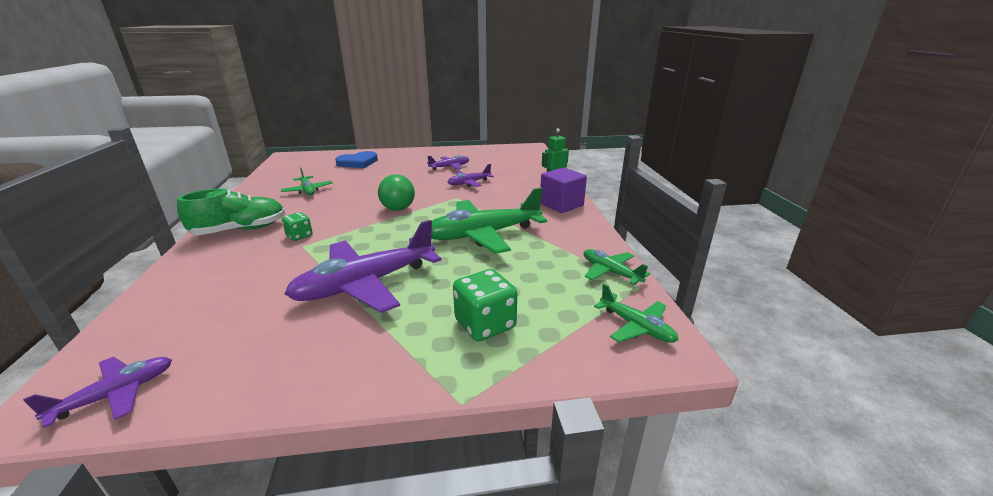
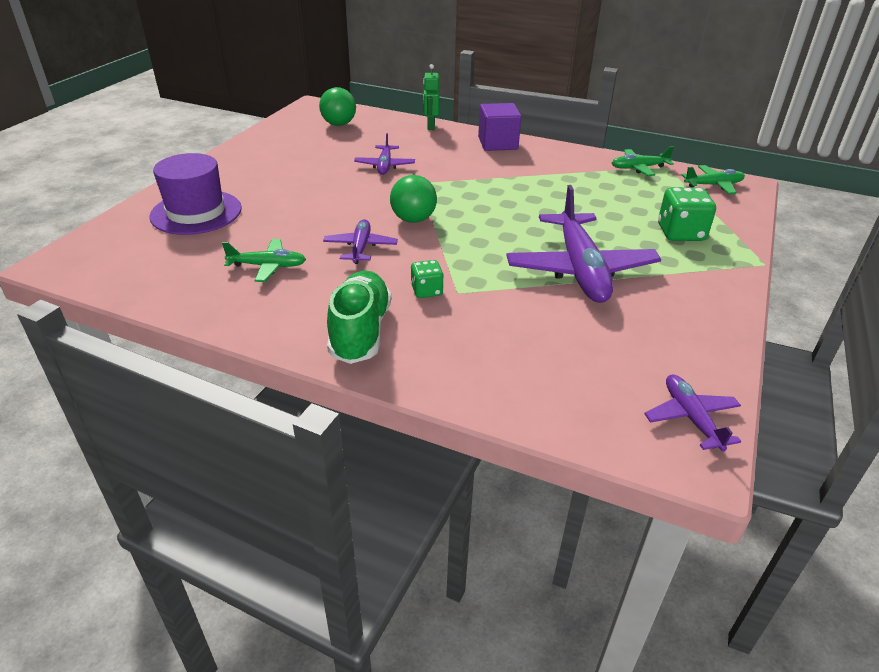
camera: 60 degrees left, 10 degrees up
(358, 162) = (196, 212): blue heart -> purple hat
(450, 167) = (314, 162): purple plane -> purple plane (360, 247)
(482, 235) = (528, 194): green plane -> none
(513, 159) = (339, 124): none -> green ball

